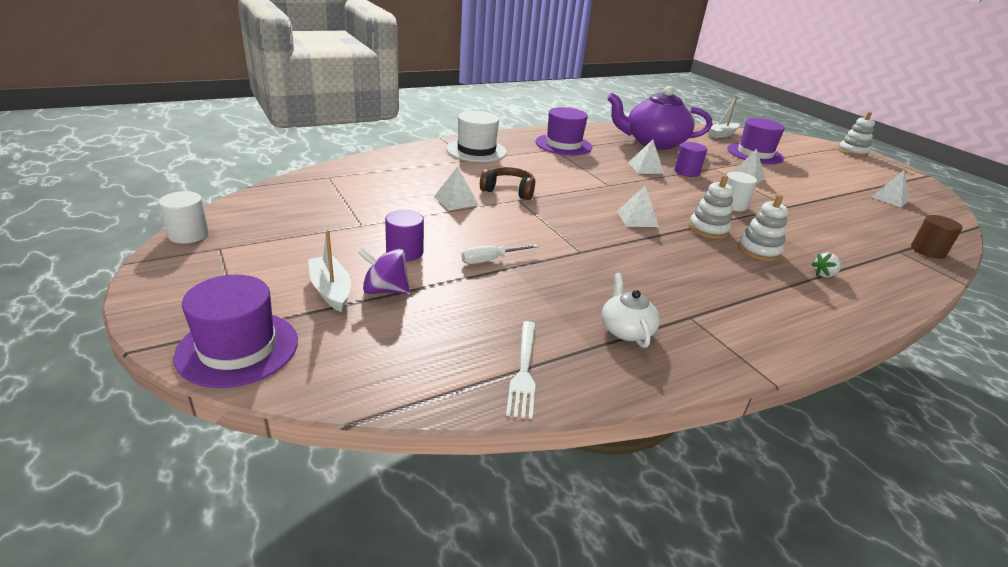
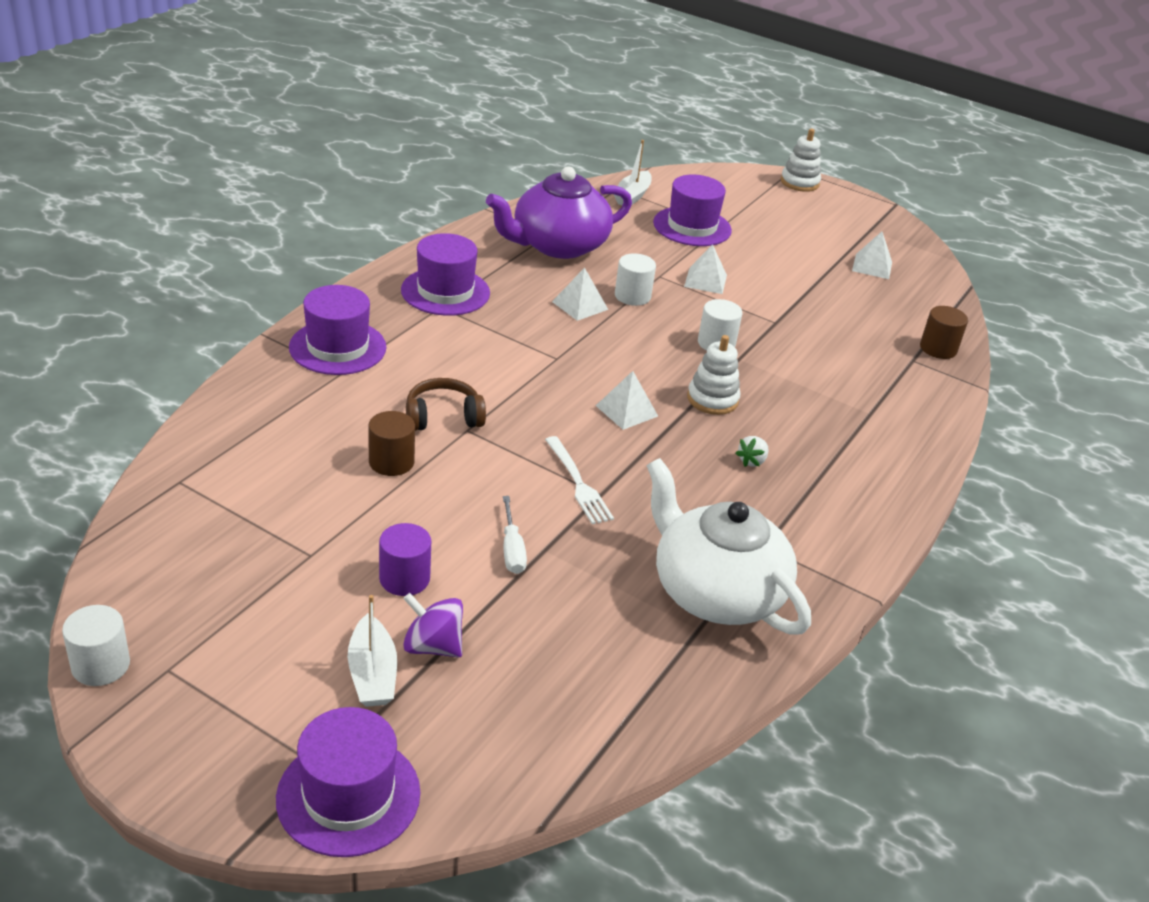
camera: 30 degrees left, 5 degrees up
(331, 290) = (372, 673): white boat -> white boat turned 135 degrees counterclockwise
(385, 290) = (432, 646): purple spinning top -> purple spinning top turned 45 degrees clockwise
(456, 200) = (391, 462): white pyramid -> brown cylinder
(476, 150) = (337, 347): white hat -> purple hat
(490, 260) = (512, 549): white screwdriver -> white screwdriver turned 45 degrees counterclockwise
(524, 371) = (656, 688): white fork -> white fork (578, 483)
(626, 330) = (715, 591): white teapot -> white teapot, size x2.09
(686, 172) = (632, 296): purple cylinder -> white cylinder
(759, 250) = (780, 415): white stacking toy -> none
(824, 274) = (858, 428): white strawberry -> white strawberry (752, 461)

